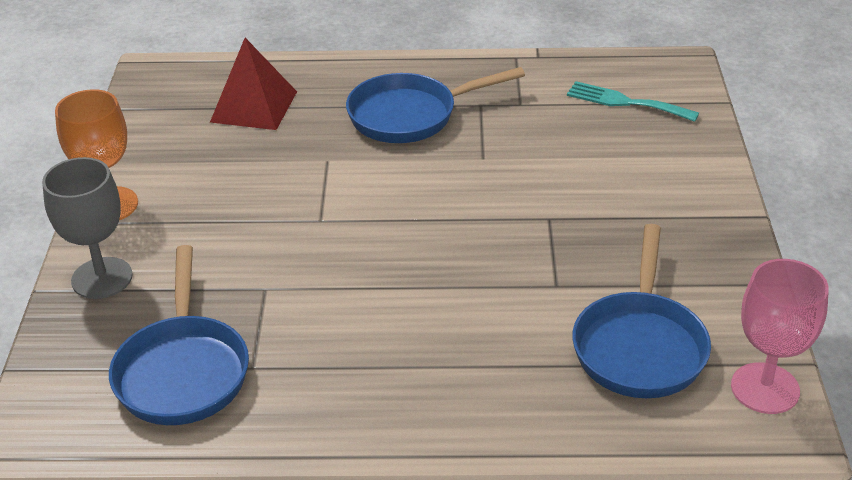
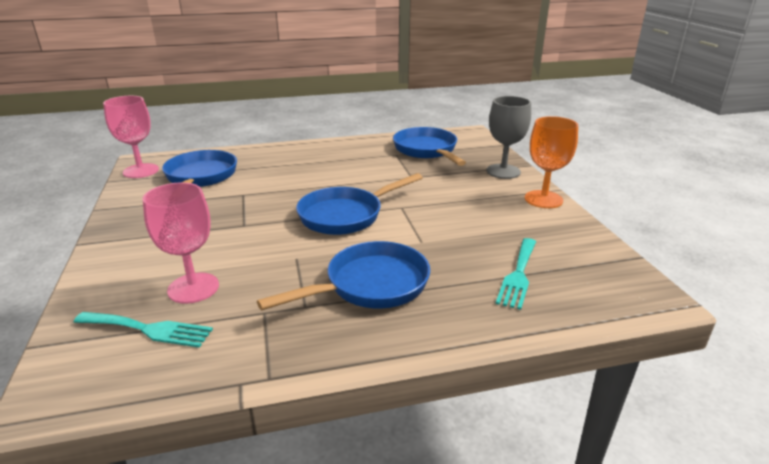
camera: 165 degrees right, 10 degrees down
(254, 106) = (518, 275): red pyramid -> turquoise fork
(405, 215) = (346, 215): none -> blue pan
(595, 136) = (193, 288): none -> pink goblet

